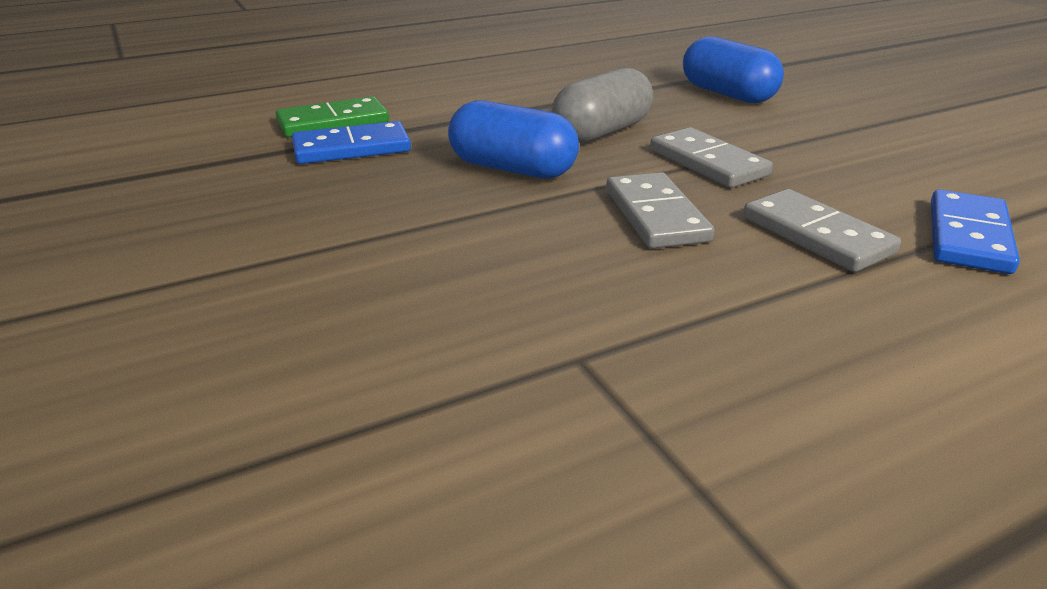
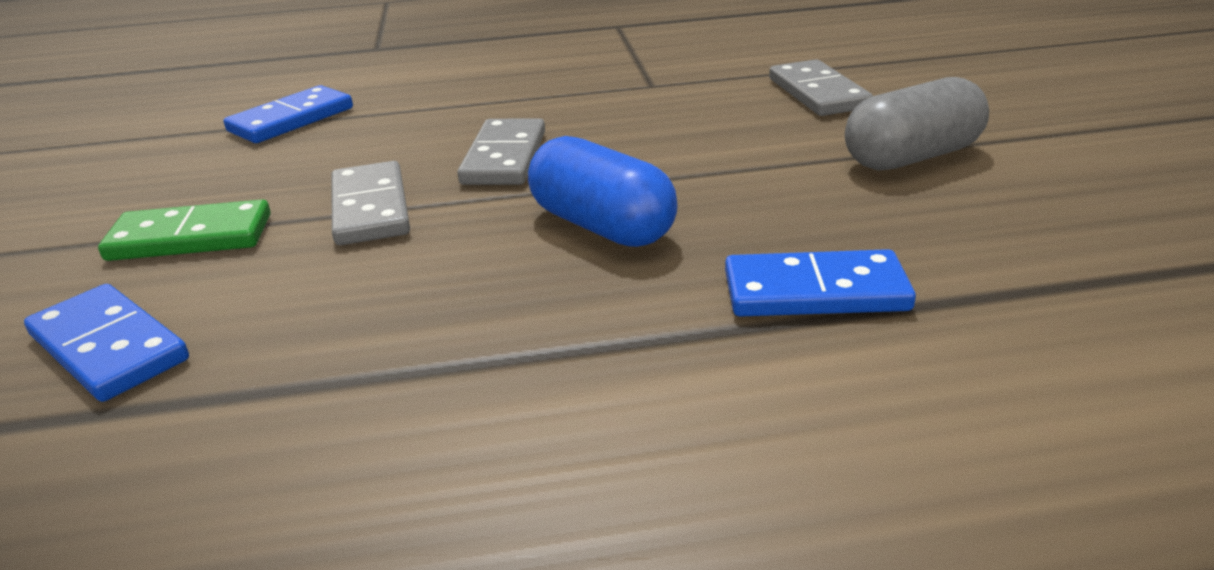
camera: 160 degrees left, 0 degrees up
(333, 122) = (860, 369): green domino -> green domino (190, 237)
(601, 132) = (430, 277): grey capsule -> grey capsule (912, 157)
(727, 94) = (109, 347): blue capsule -> blue domino
(817, 235) = (398, 130): grey domino -> grey domino (817, 93)

